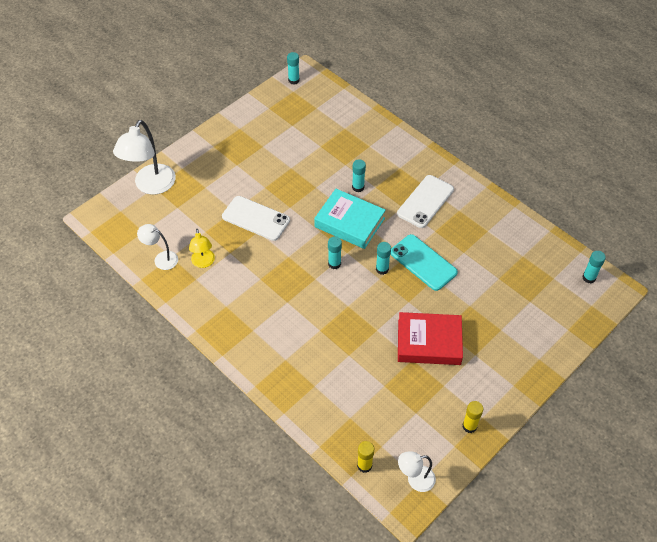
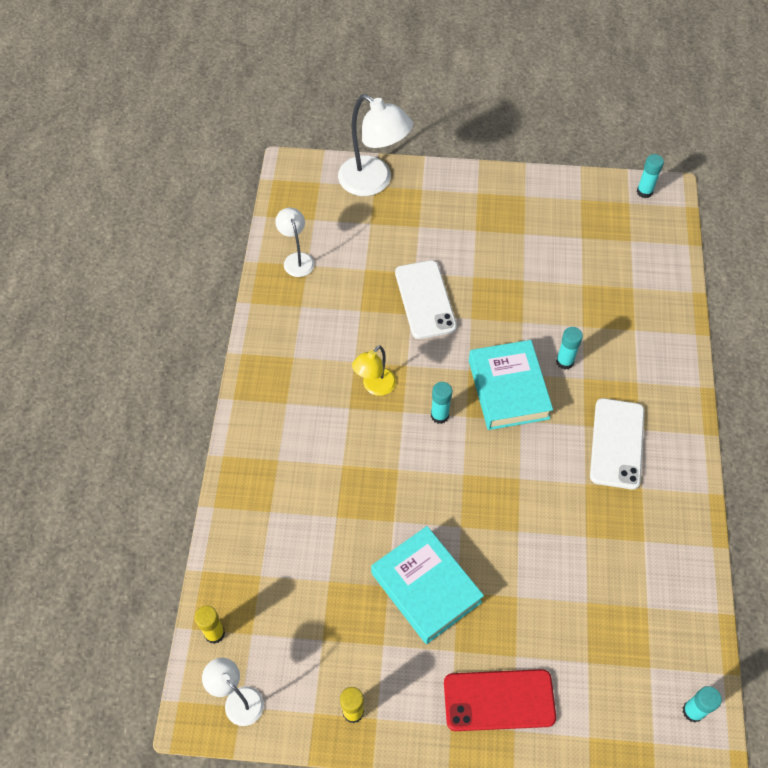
camera: 50 degrees right, 5 degrees up
(151, 186) = (373, 182): white lamp -> white lamp turned 120 degrees counterclockwise
(203, 263) = (326, 297): yellow lamp -> yellow lamp (374, 387)
(382, 269) = (478, 467): turquoise glue stick -> none
(423, 262) = (528, 503): turquoise phone -> none
(425, 201) = (617, 443): white phone -> white phone turned 75 degrees counterclockwise
(429, 342) = (426, 588): red book -> turquoise book
(518, 354) = (499, 700): none -> red phone

